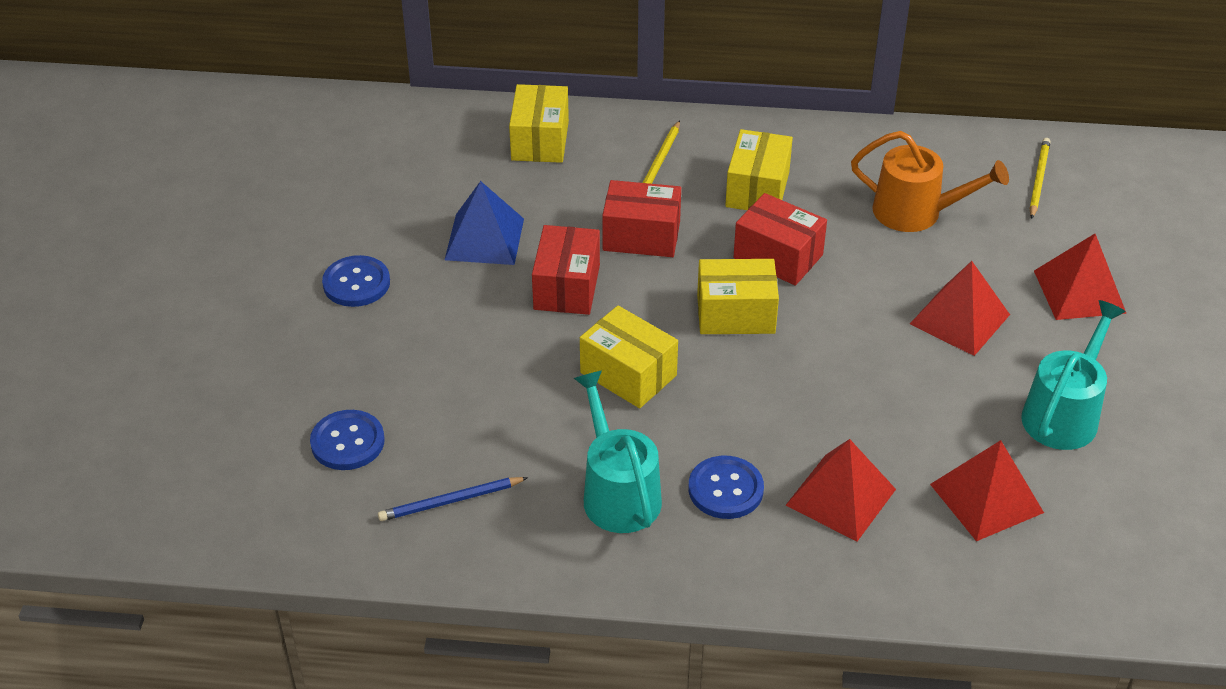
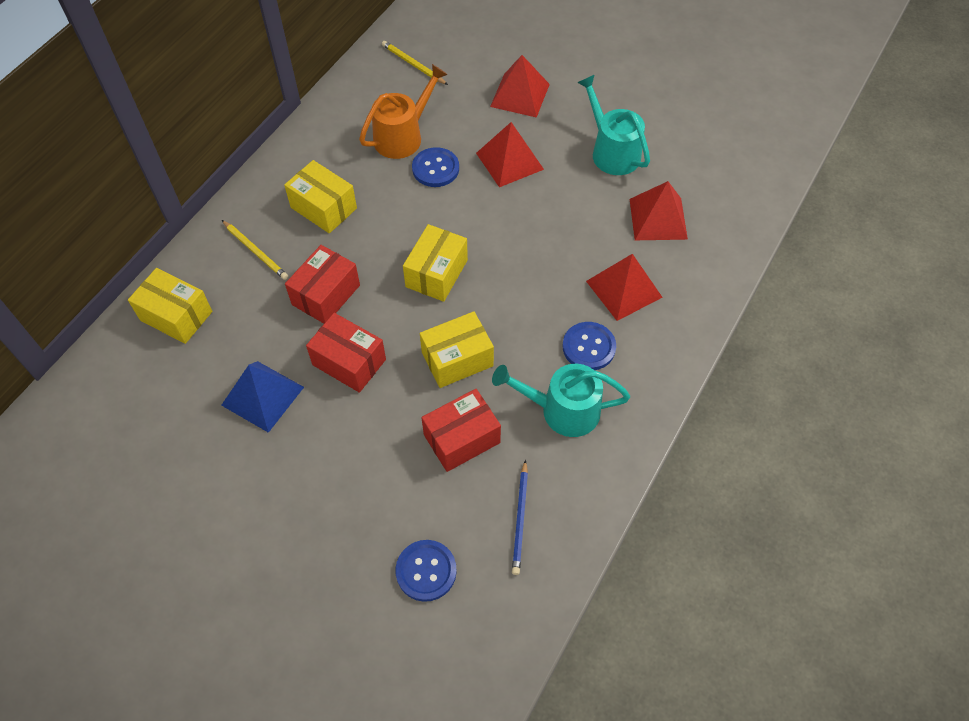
camera: 65 degrees left, 15 degrees up
(356, 283) = (254, 505): blue button -> blue button (435, 169)
(778, 256) = (397, 226): red box -> red box (462, 439)

